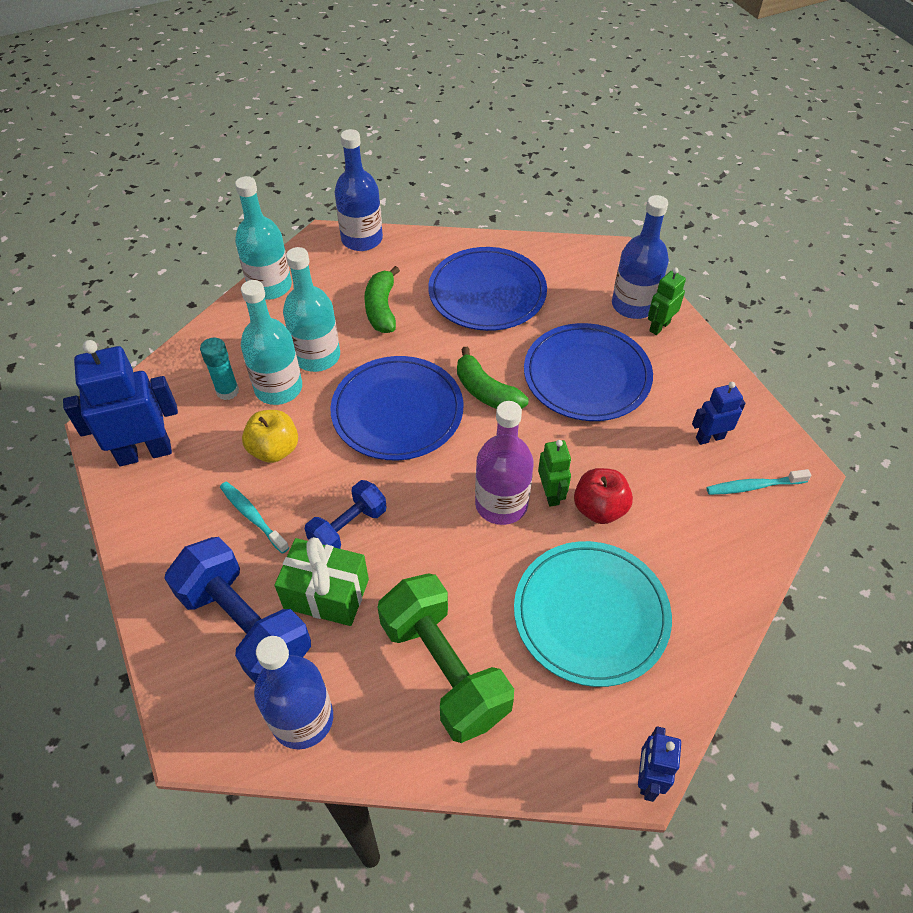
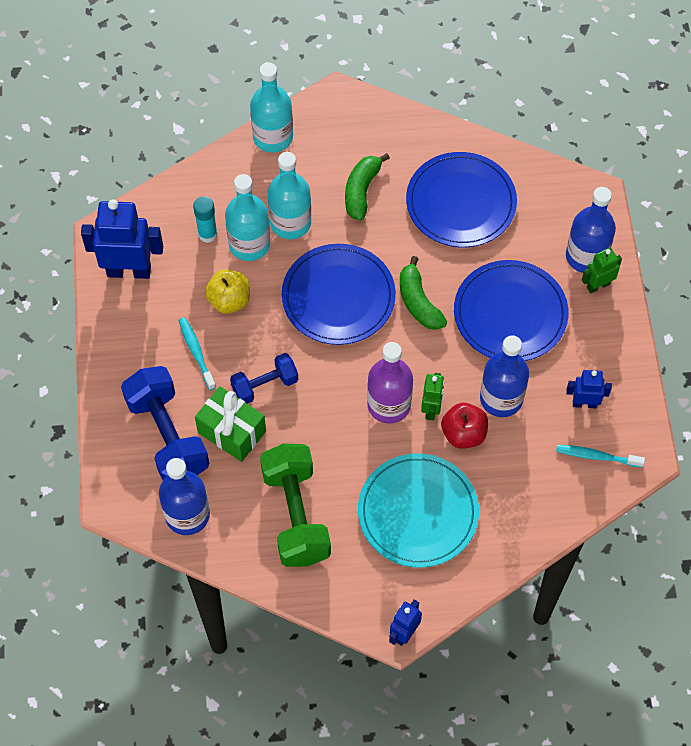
camera: 20 degrees right, 10 degrees up
(362, 239) = (371, 108): blue bottle -> blue bottle (501, 398)

